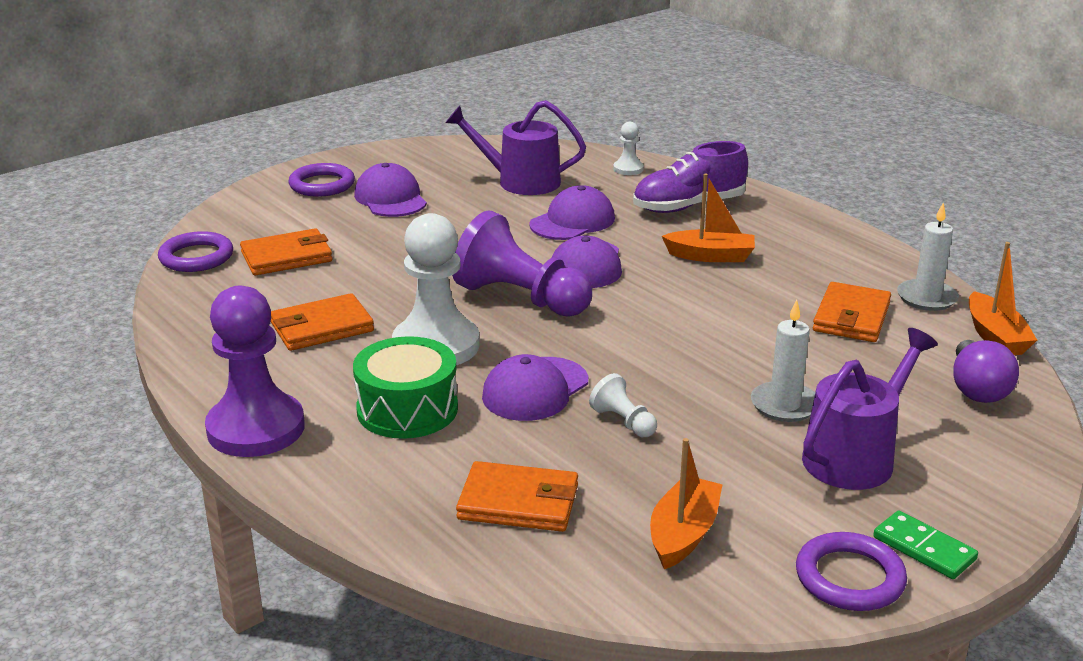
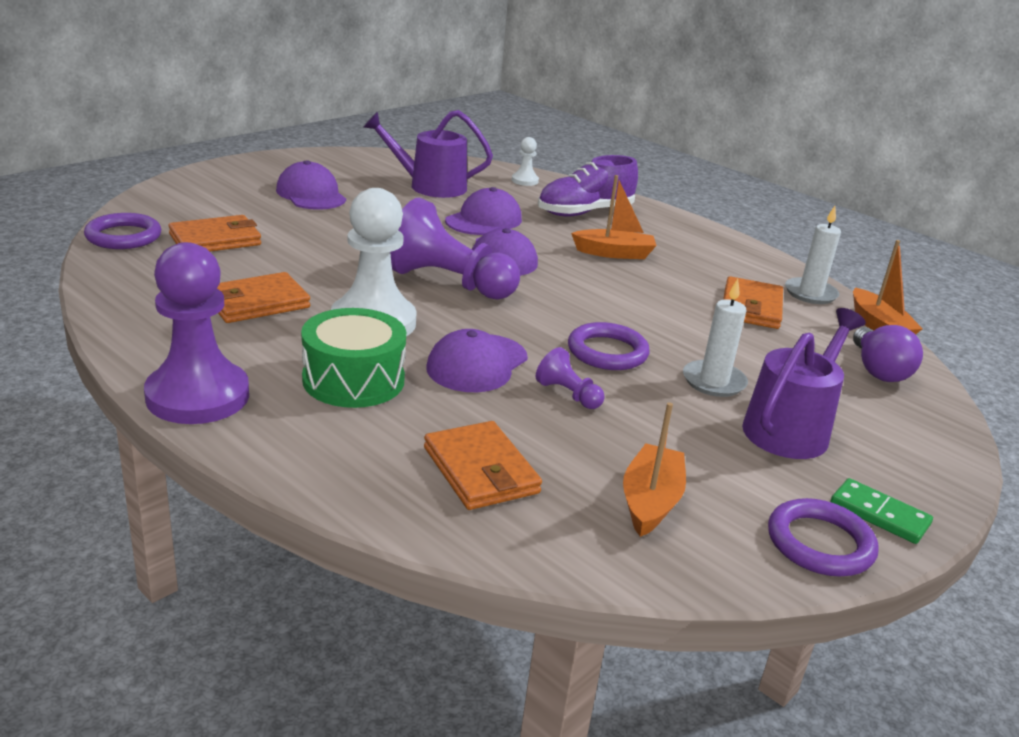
camera: 10 degrees left, 0 degrees up
(322, 185) = (243, 180): purple ring -> purple ring (607, 352)
(518, 502) = (481, 470): orange wallet -> orange wallet turned 60 degrees clockwise
(623, 422) = (568, 394): white pawn -> purple pawn

